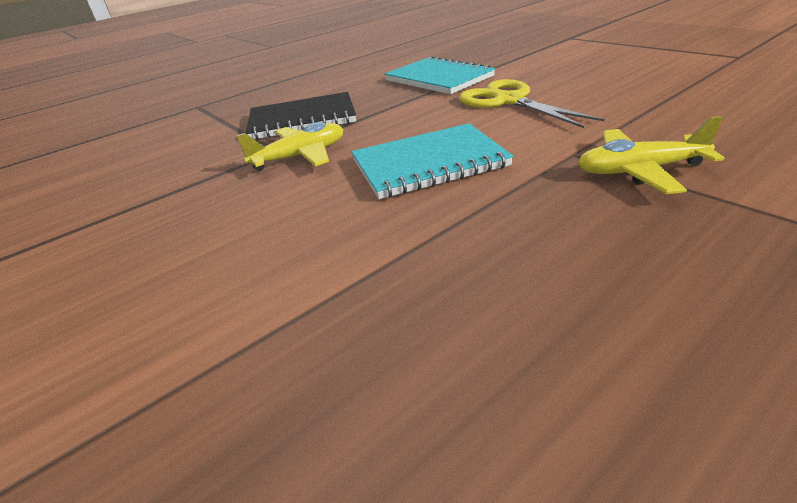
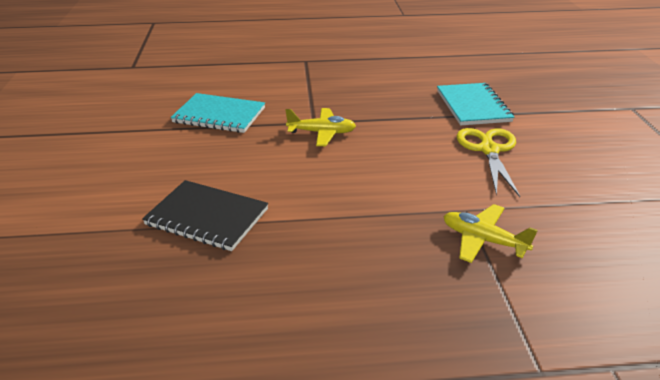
camera: 30 degrees right, 0 degrees up
(302, 119) = (351, 103): black notebook -> black notebook (207, 217)
(429, 164) = (380, 173): turquoise notebook -> turquoise notebook (219, 115)

